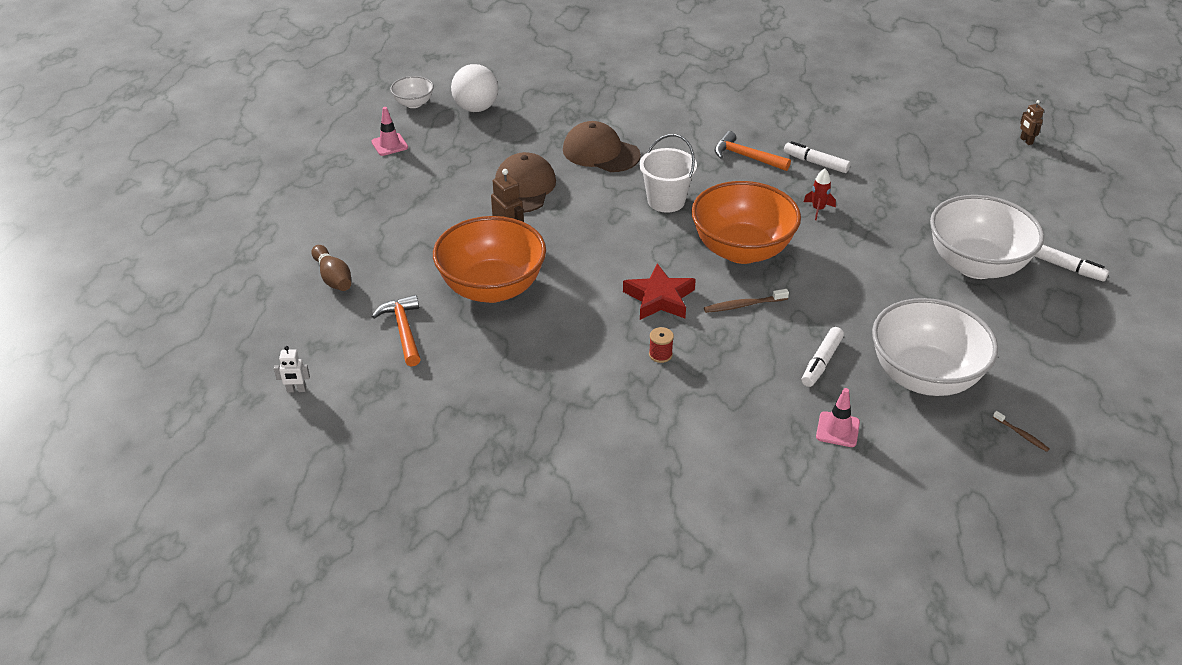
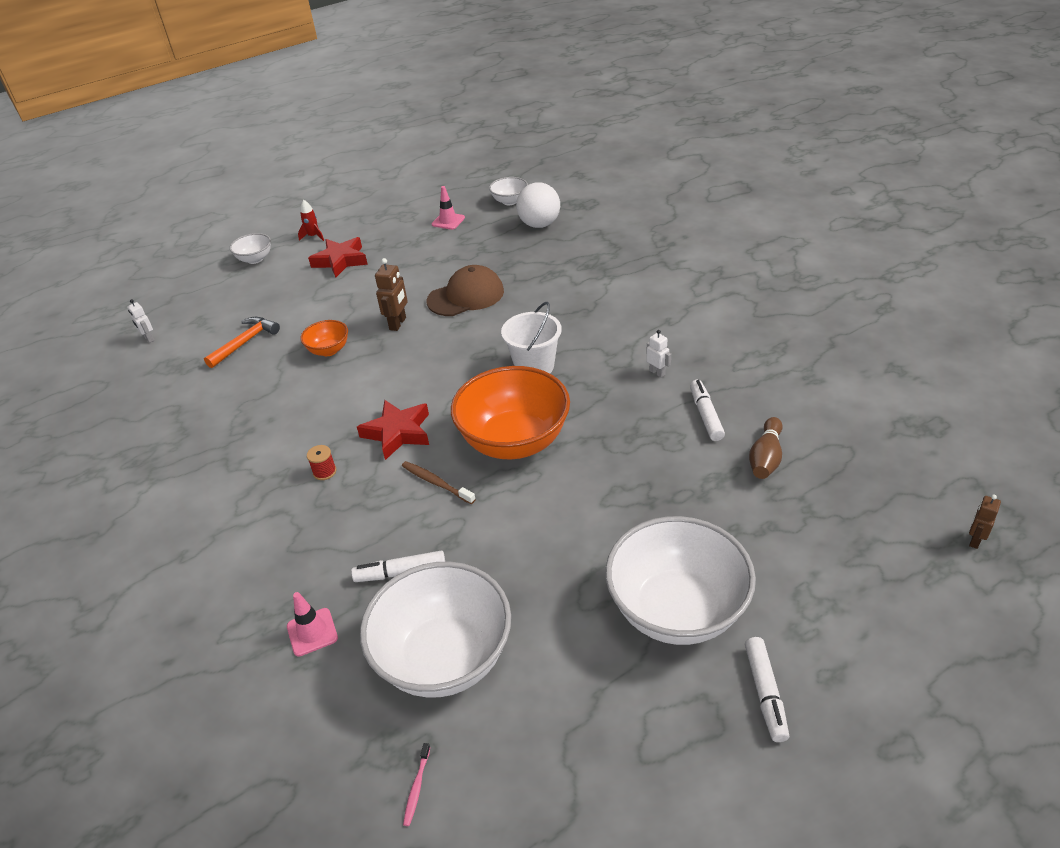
camera: 55 degrees right, 0 degrees up
(259, 272) = (255, 259): none -> white bowl
(333, 277) = (276, 286): brown bowling pin -> brown bowling pin (766, 458)
(353, 225) = (340, 261): none -> red star
(492, 288) = (329, 350): orange bowl -> orange bowl, size x0.47
(600, 152) = (559, 302): brown cap -> none
(746, 157) = (657, 372): orange hammer -> white robot
(818, 209) = (632, 454): red rocket -> red rocket (313, 236)
(1021, 434) = (416, 788): brown toothbrush -> pink toothbrush

